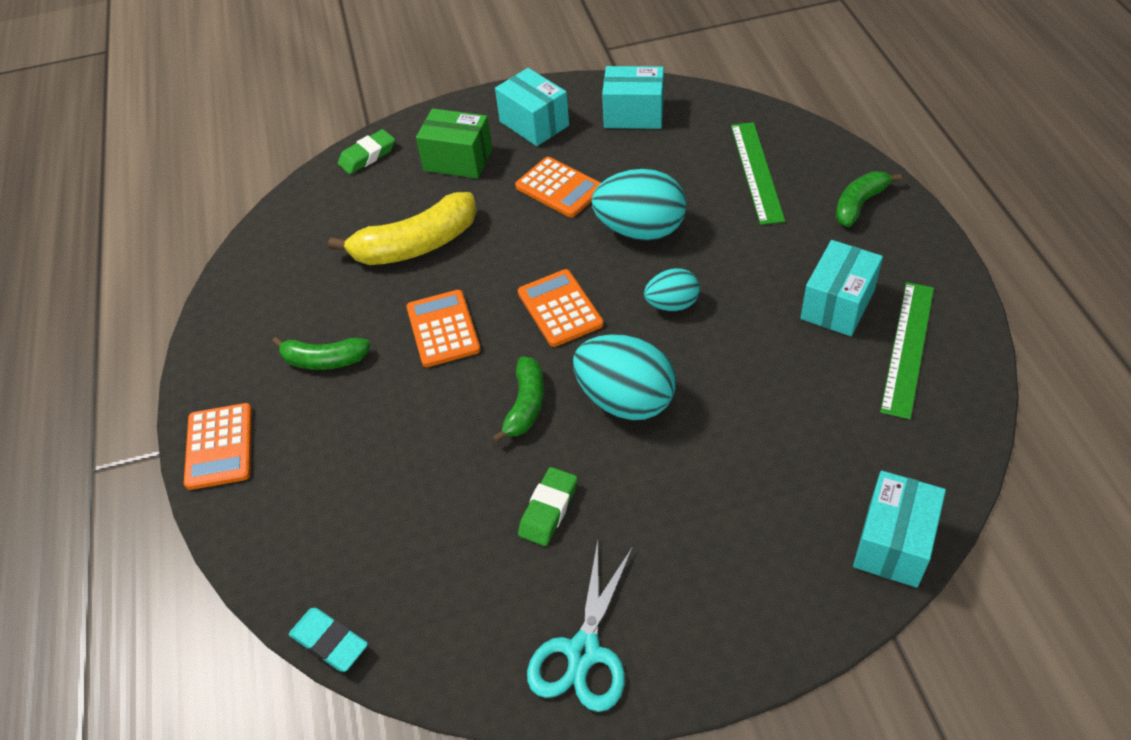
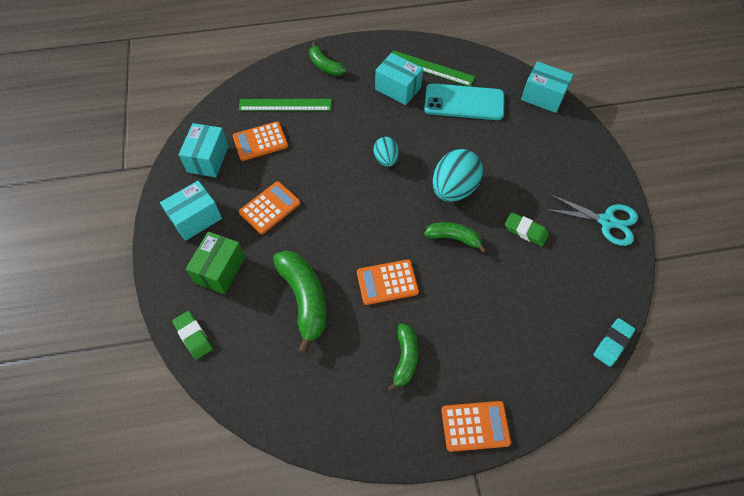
camera: 90 degrees left, 10 degrees up
(416, 245) = (304, 299): yellow banana -> green banana
(560, 308) = (380, 215): orange calculator -> orange calculator (260, 141)
(640, 230) = (321, 167): turquoise egg -> none
(834, 405) = (464, 102): none -> turquoise phone

